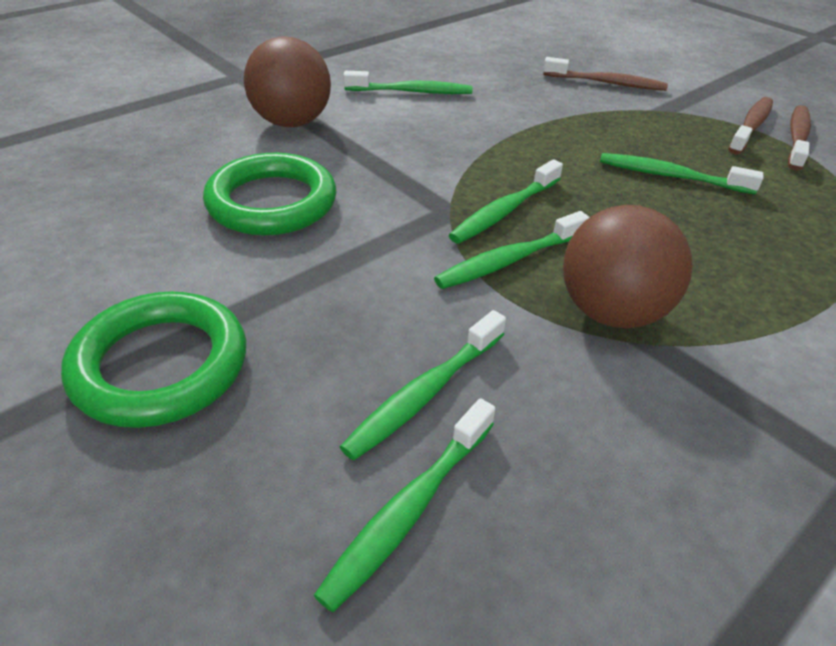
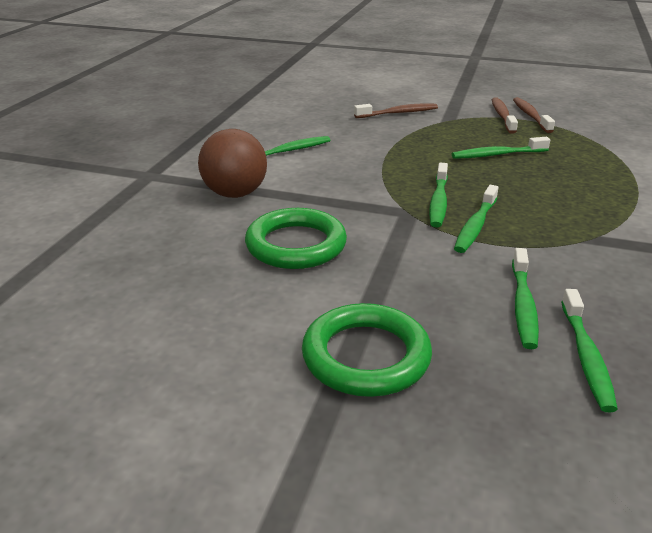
camera: 30 degrees left, 10 degrees down
(611, 312) = (555, 232): brown ball -> none

